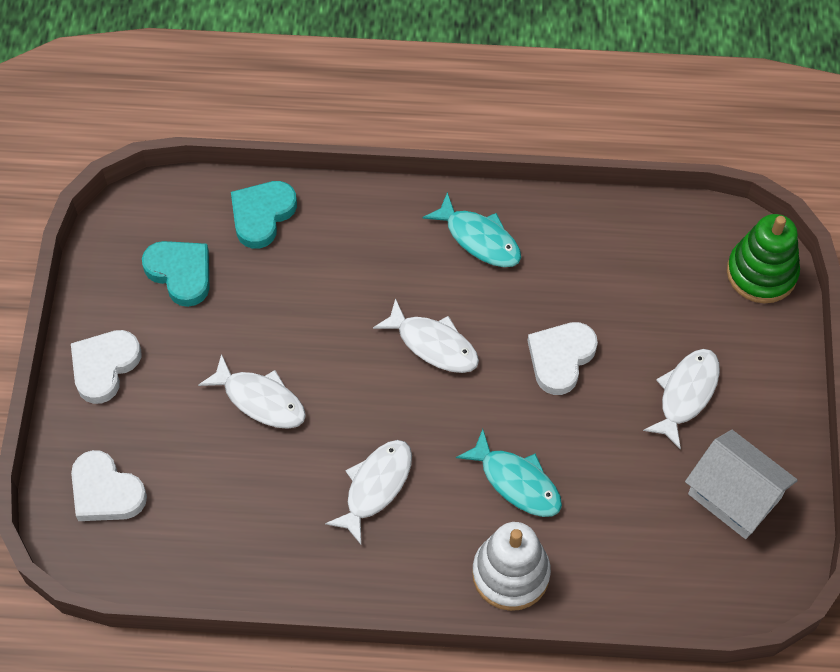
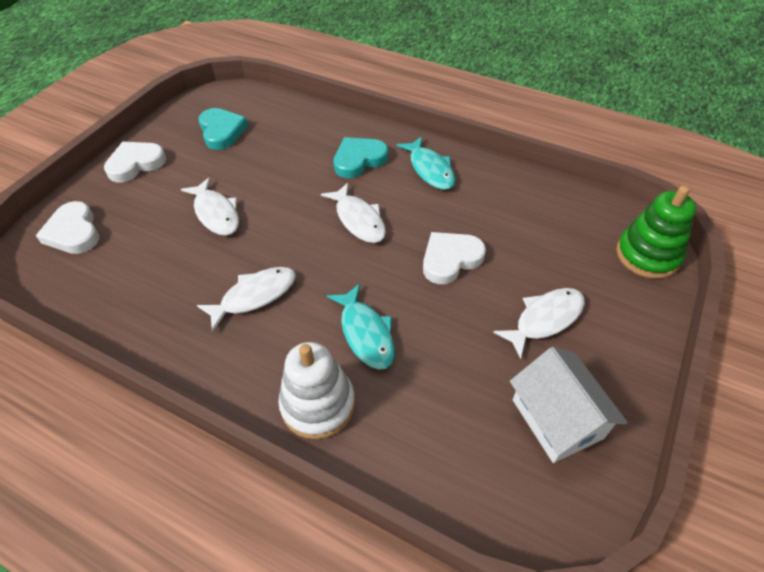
camera: 25 degrees right, 10 degrees down
(262, 215) = (294, 117): turquoise heart -> turquoise heart (359, 160)

